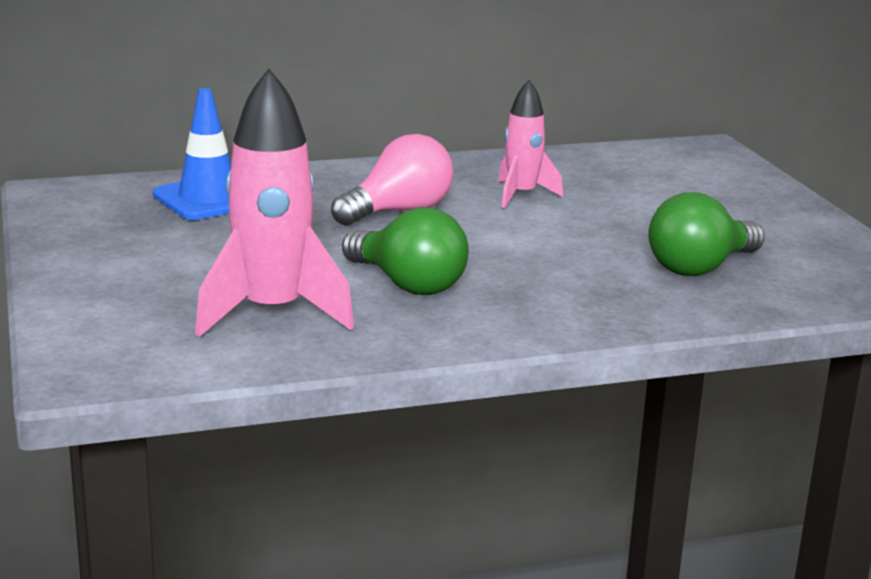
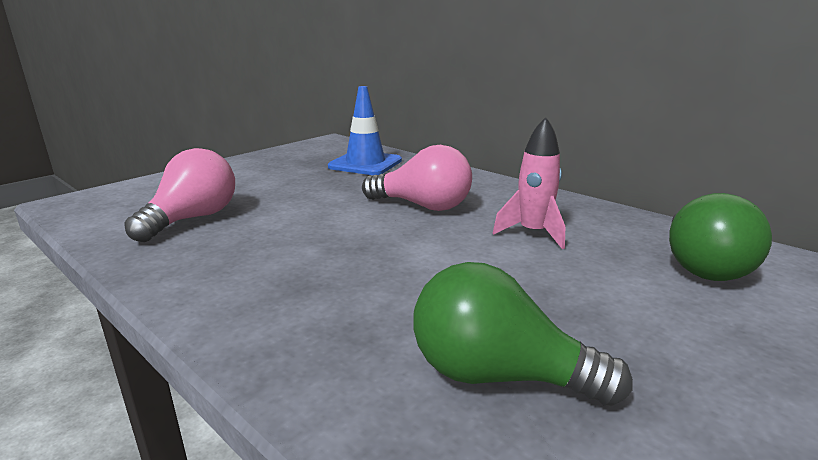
camera: 60 degrees right, 0 degrees up
(272, 313) = (192, 219): pink rocket -> pink light bulb
(408, 284) = (282, 243): green light bulb -> green light bulb (701, 265)

